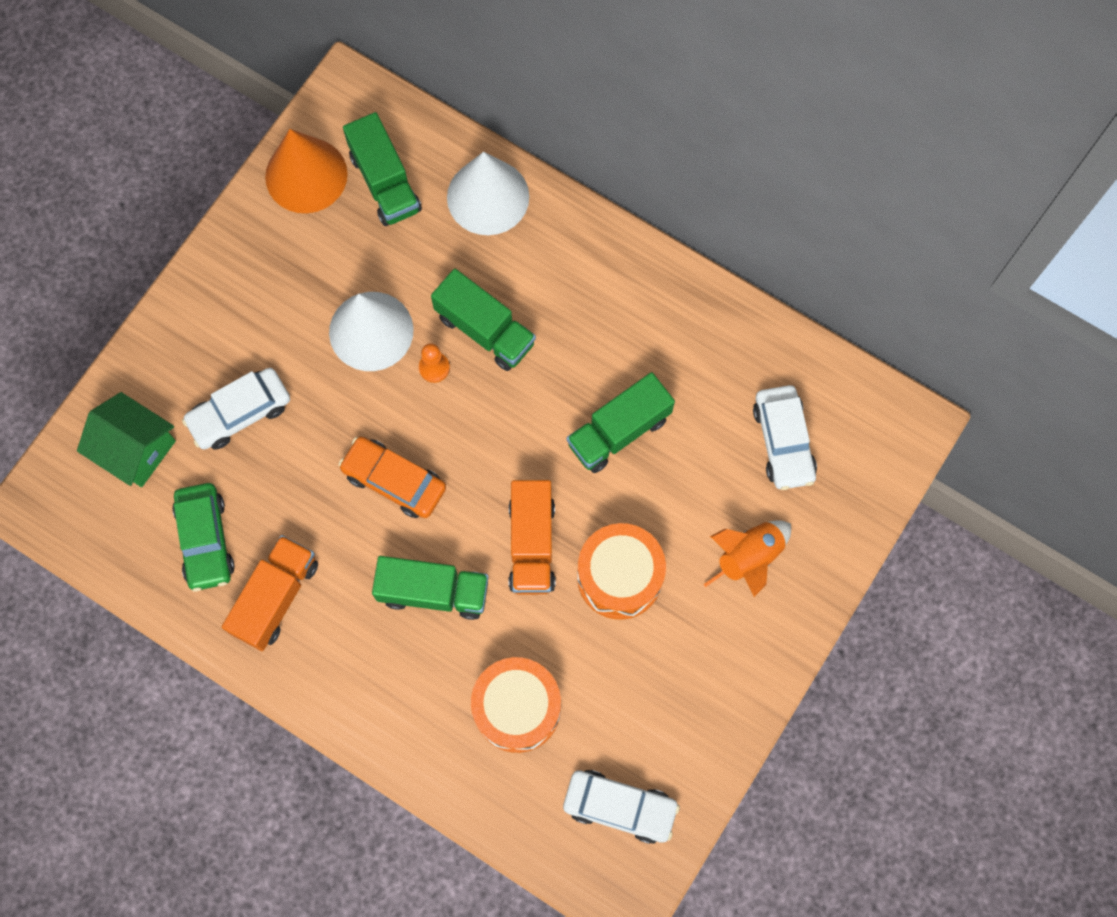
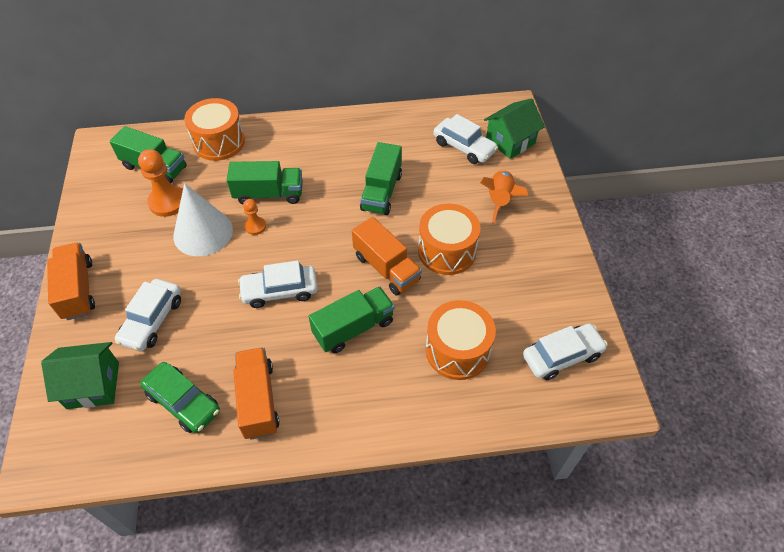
camera: 40 degrees left, 20 degrees down
(192, 310) = (78, 290): none -> orange truck
(306, 175) = (103, 189): orange cone -> none
(363, 252) = (168, 202): none -> orange pawn
(394, 481) = (280, 291): orange car -> white car
(488, 197) = (219, 142): white cone -> orange drum
(852, 479) = (510, 141): none -> green house

